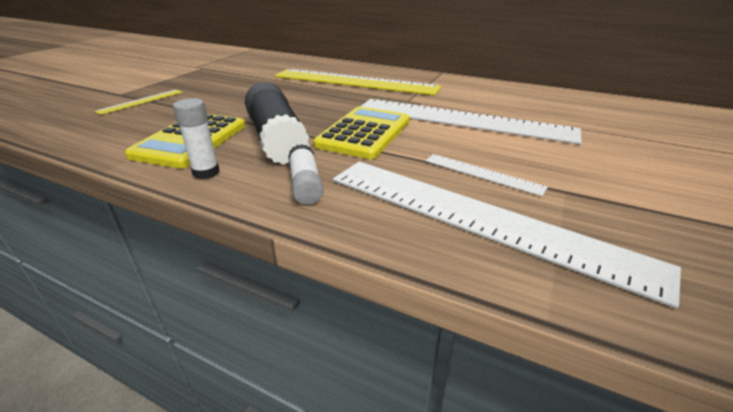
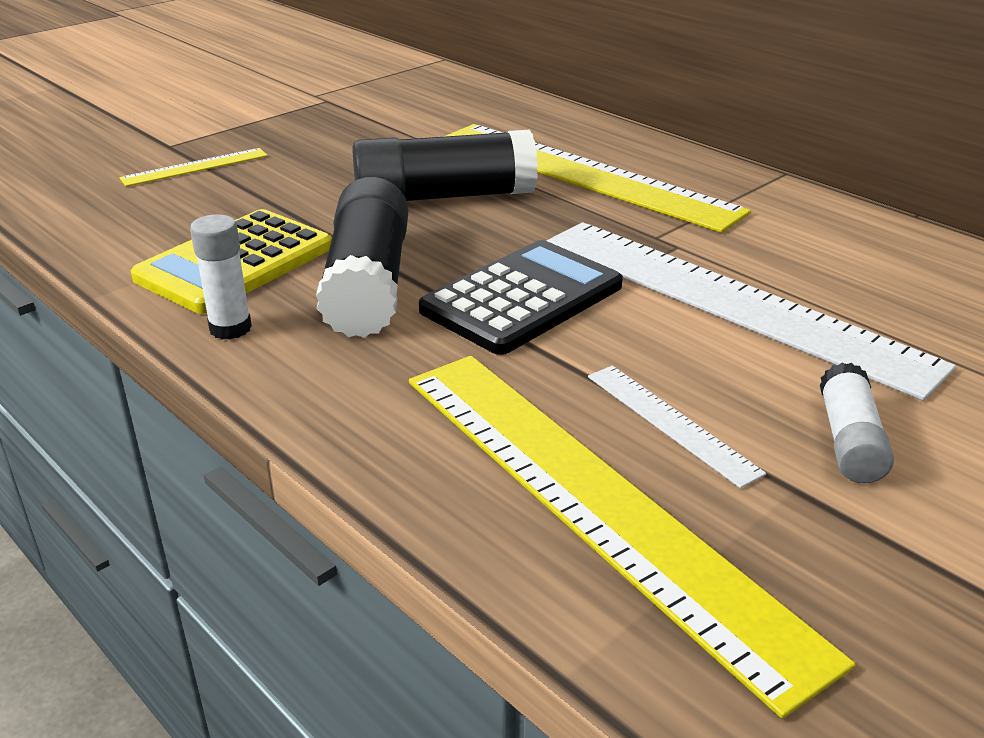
camera: 20 degrees right, 0 degrees up
(292, 98) = (444, 197): none -> black glue stick
(305, 185) = (363, 381): white glue stick -> white glue stick (849, 440)
(364, 133) = (522, 298): yellow calculator -> black calculator
(478, 218) = (593, 502): white ruler -> yellow ruler

